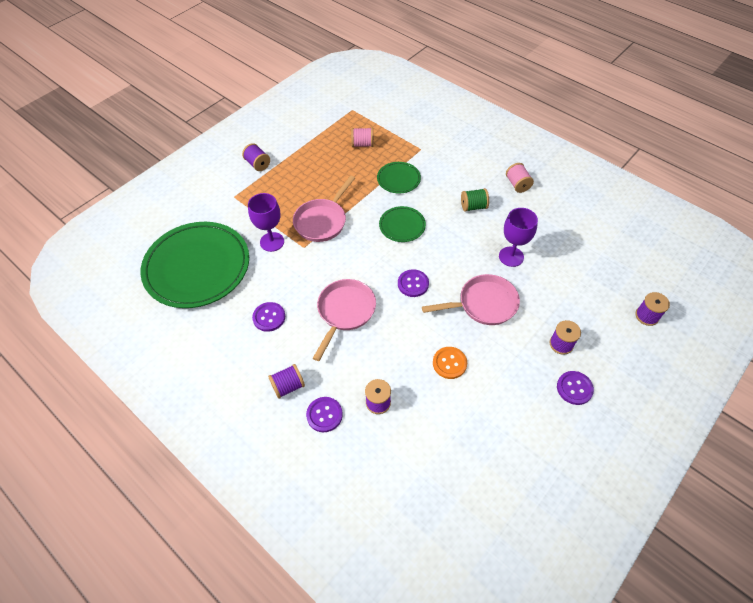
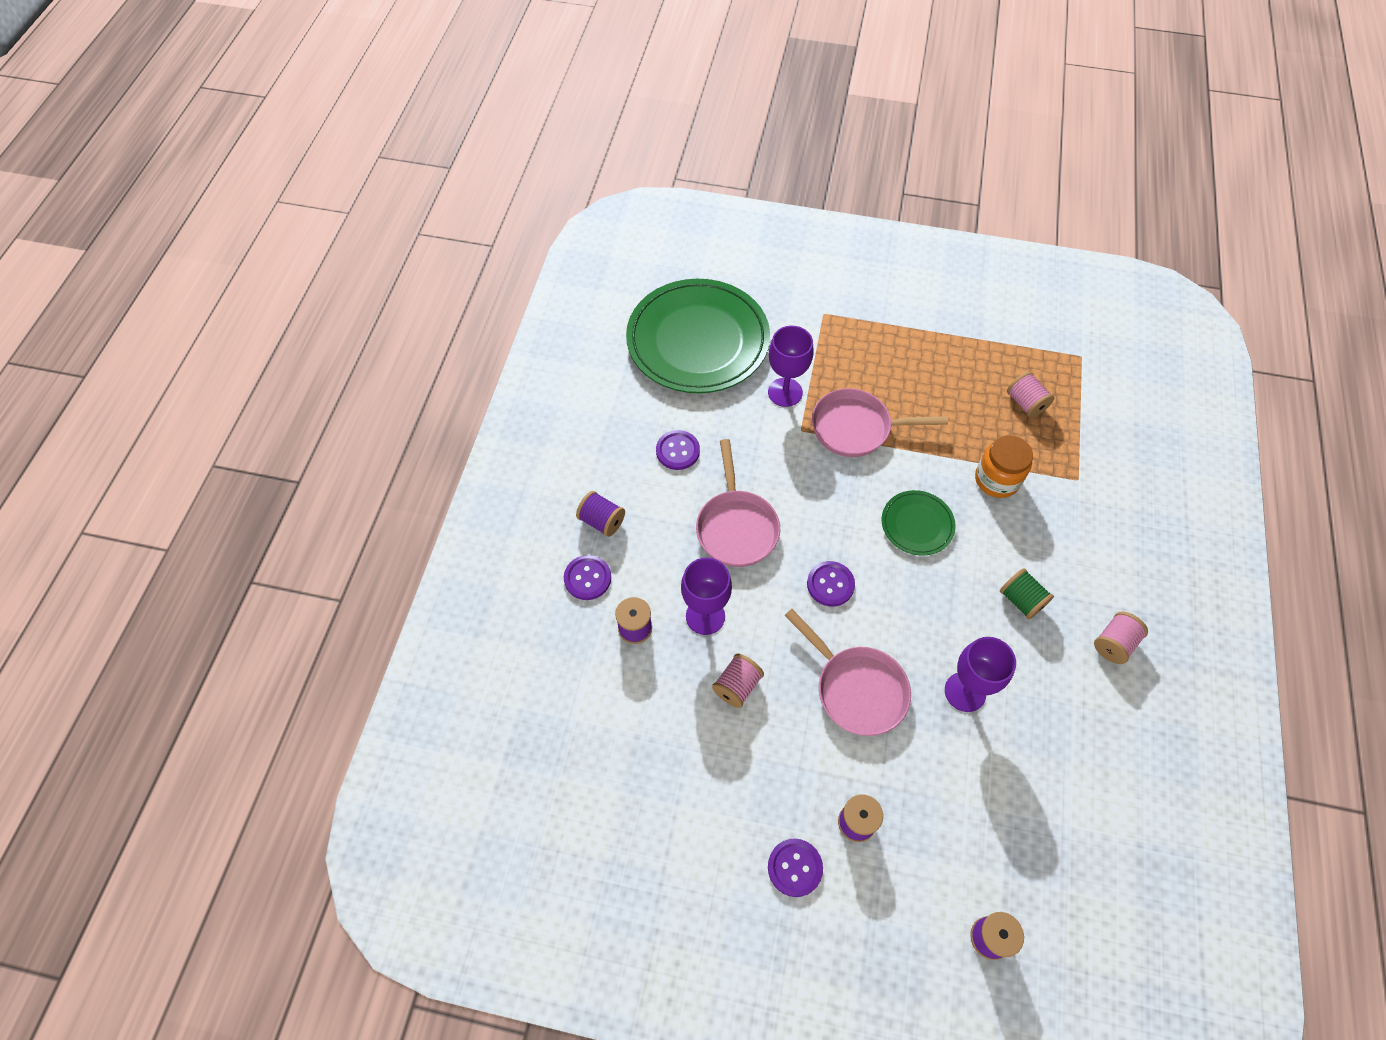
camera: 60 degrees right, 5 degrees up
(258, 164) = (894, 307): purple spool -> none
(345, 312) = (736, 527): pink pan -> pink pan turned 90 degrees clockwise
(394, 358) = (705, 616): none -> purple goblet
(398, 179) = (996, 479): green plate -> orange jar
(449, 363) = (737, 686): orange button -> pink spool

